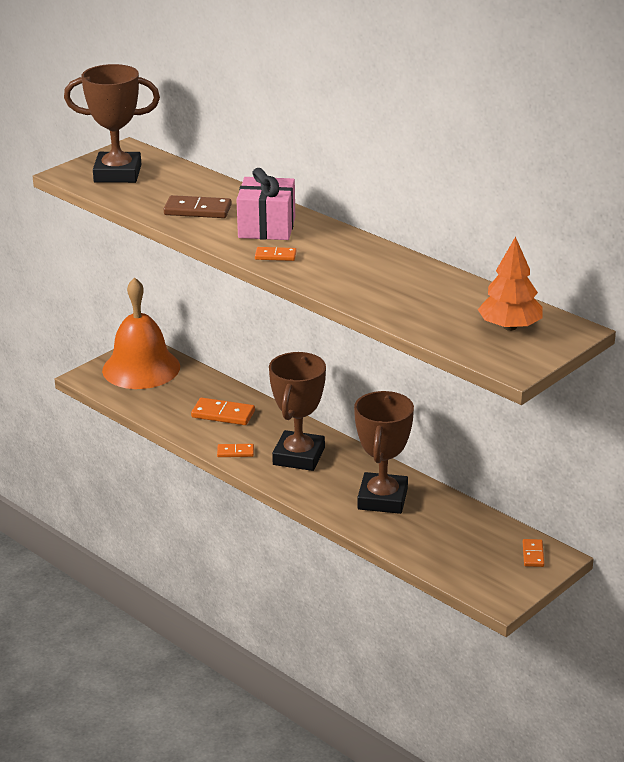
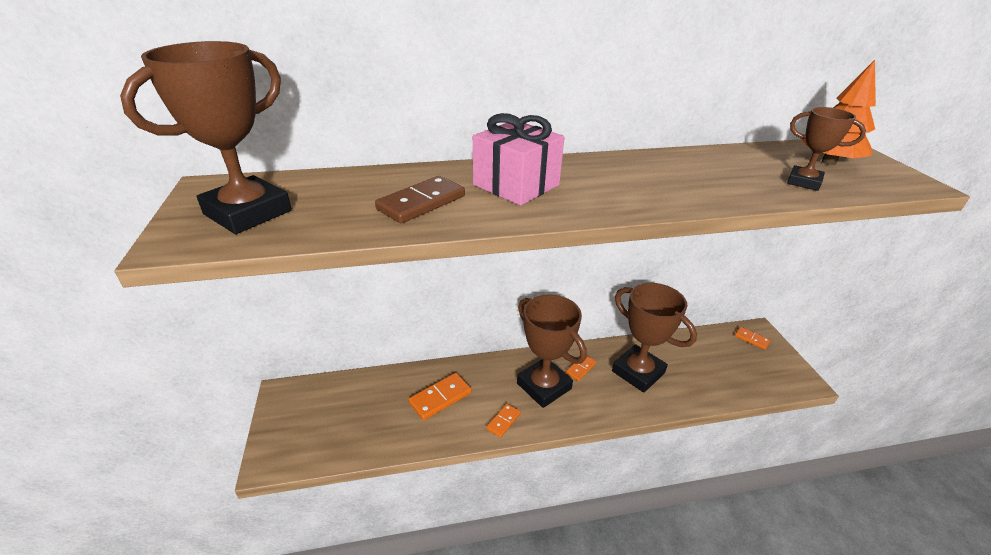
camera: 55 degrees left, 5 degrees up
(141, 368) = (310, 412): orange bell -> none
(275, 256) = (587, 202): orange domino -> orange domino (580, 368)
(439, 321) = (803, 182): none -> brown trophy

